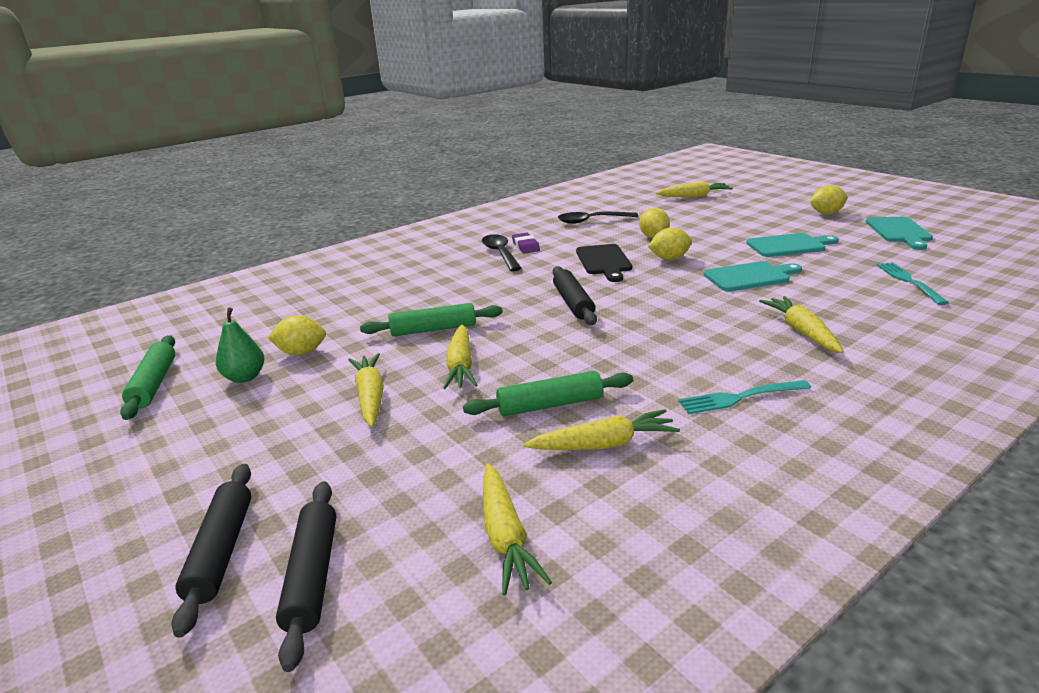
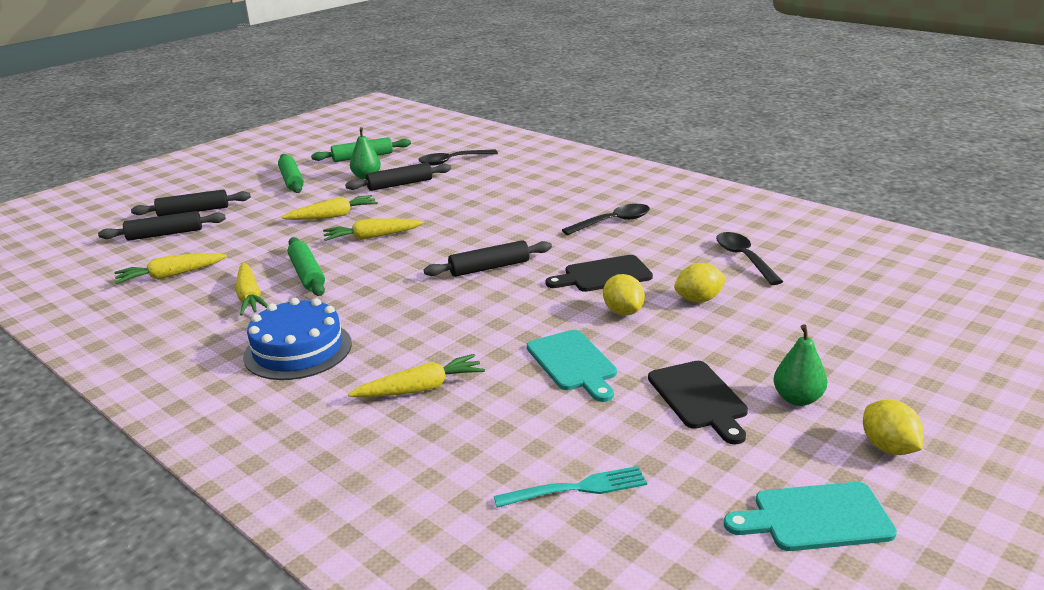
camera: 80 degrees right, 0 degrees up
(257, 321) = (452, 161): none -> black spoon
(301, 352) = (400, 184): yellow lemon -> black rolling pin
(433, 329) = (435, 219): green rolling pin -> green rolling pin (292, 180)
(525, 246) = (639, 231): purple eraser -> none
(694, 196) = (908, 325): yellow carrot -> none
(740, 397) = (298, 350): turquoise fork -> blue cake
(783, 225) = (797, 399): none -> green pear
(789, 245) = (699, 398): turquoise cutting board -> black cutting board

